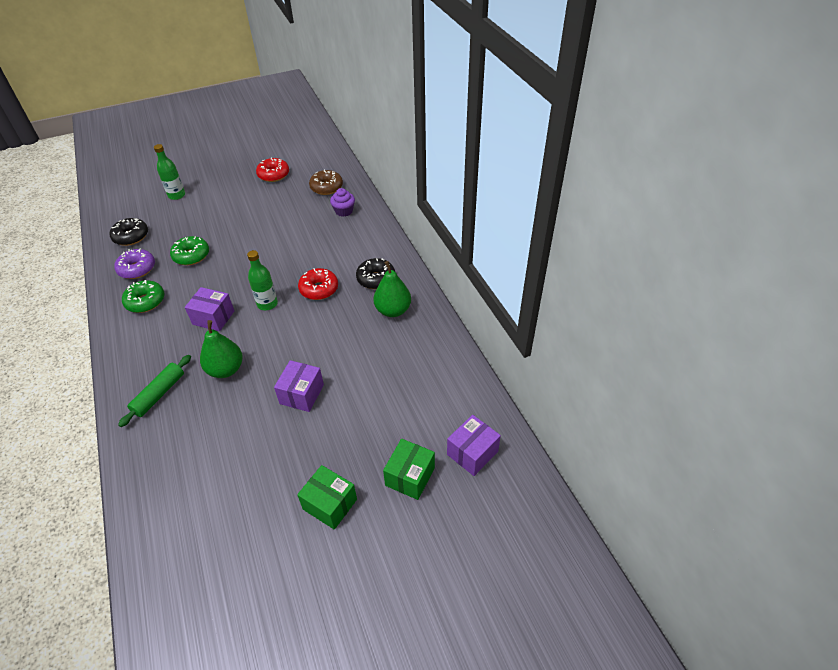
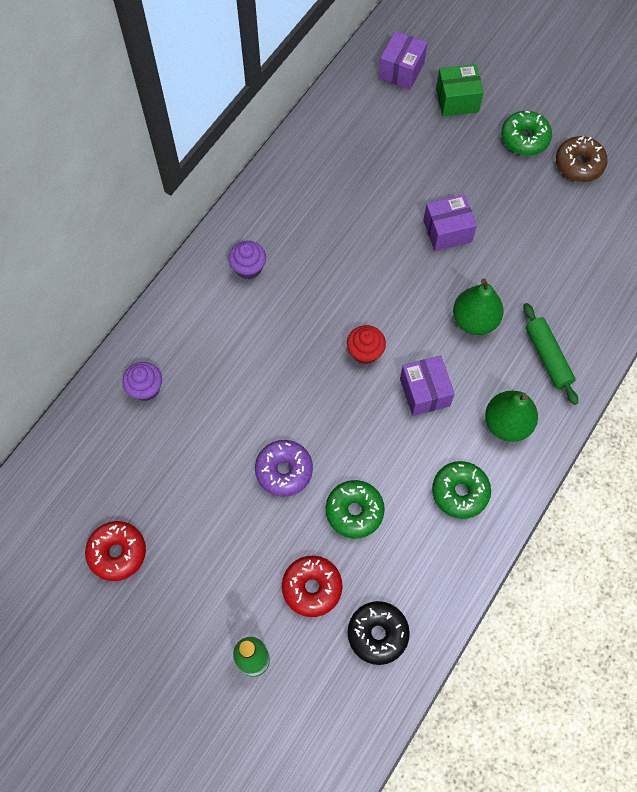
camera: 125 degrees left, 20 degrees up
(137, 269) = (423, 559): purple donut -> purple donut (284, 471)
(159, 394) = (547, 357): green rolling pin -> green rolling pin turned 75 degrees clockwise
(267, 304) = (365, 352): green bottle -> red cupcake
(319, 289) = (305, 315): red donut -> red donut (312, 588)
(326, 187) = (105, 450): brown donut -> brown donut (579, 164)
(330, 504) = (524, 139): green box -> green donut
(376, 279) = (248, 268): black donut -> purple cupcake
(393, 310) = (285, 221): green pear -> green pear (507, 423)
(472, 453) = (401, 70): purple box -> purple box turned 75 degrees counterclockwise

